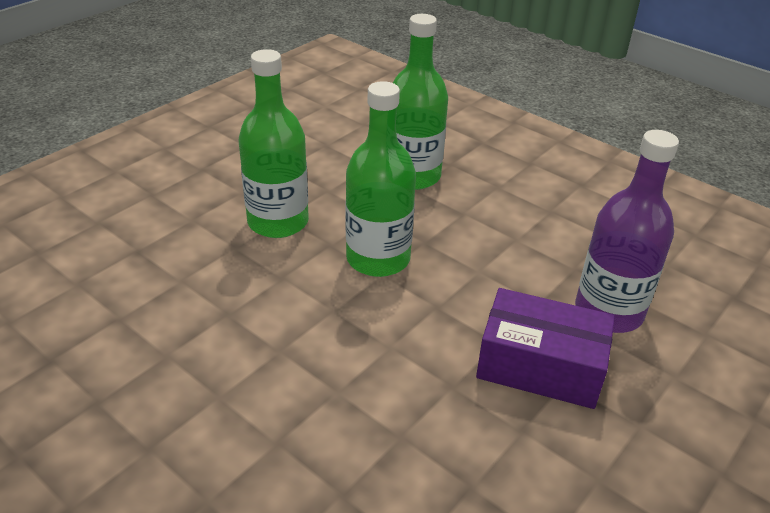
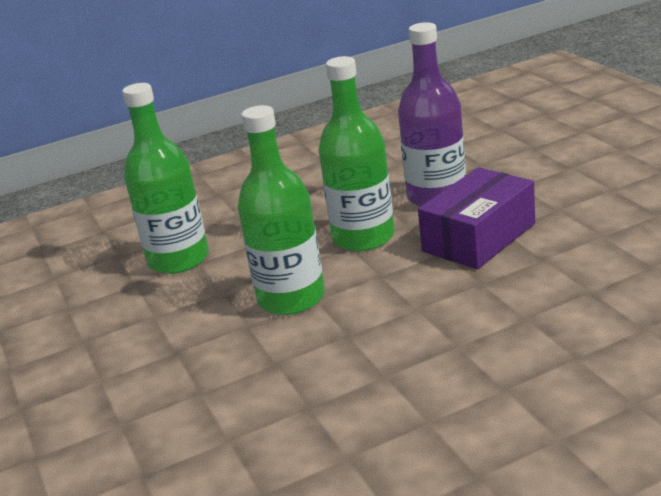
camera: 60 degrees left, 10 degrees down
(278, 222) = (180, 356): green bottle -> green bottle (363, 237)

